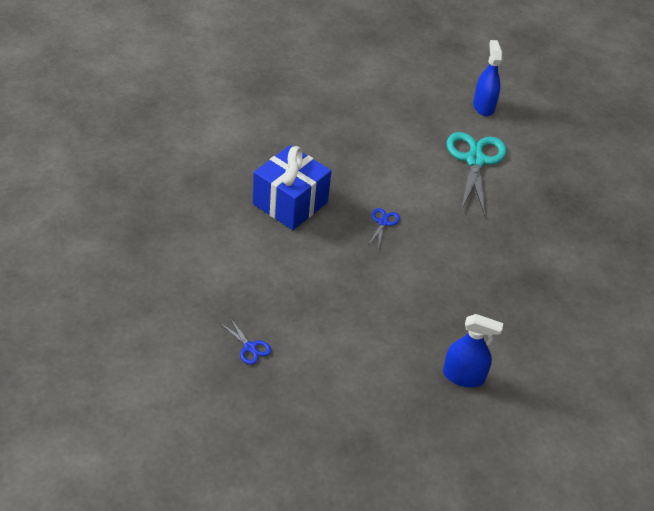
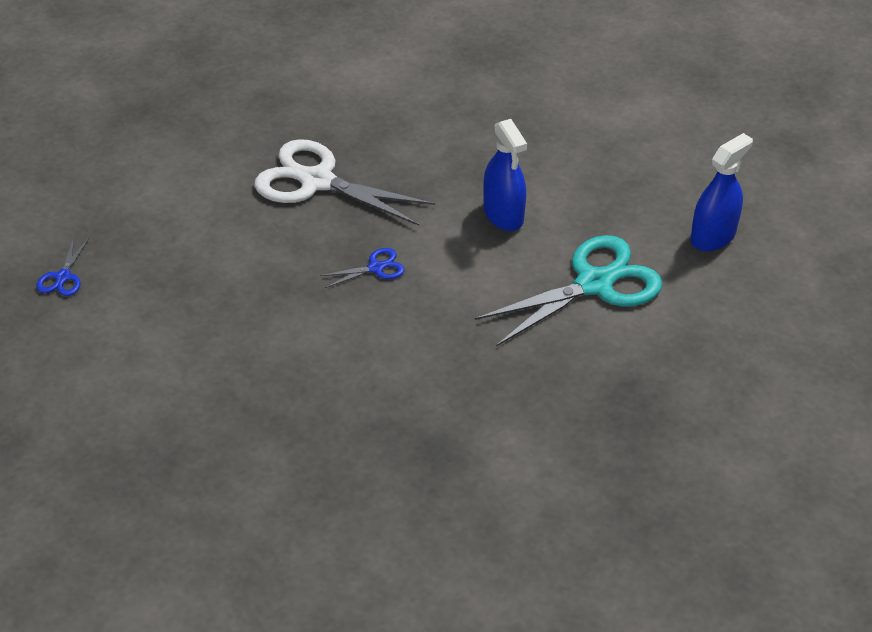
camera: 55 degrees right, 0 degrees up
(290, 203) = (317, 181): blue gift -> white scissors
(463, 376) = (195, 471): blue spray bottle -> blue spray bottle (503, 215)

